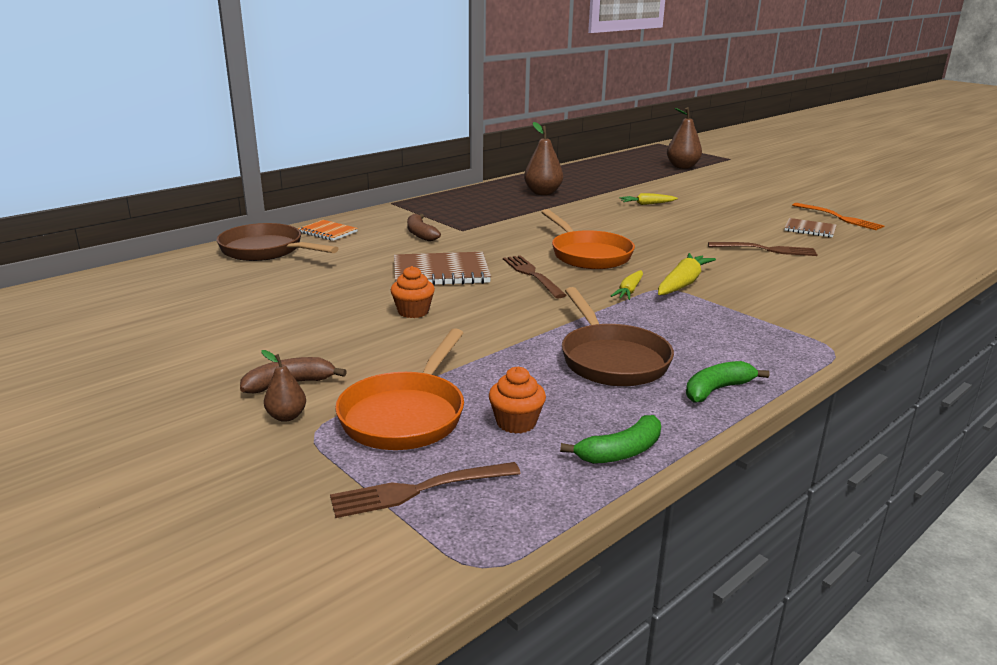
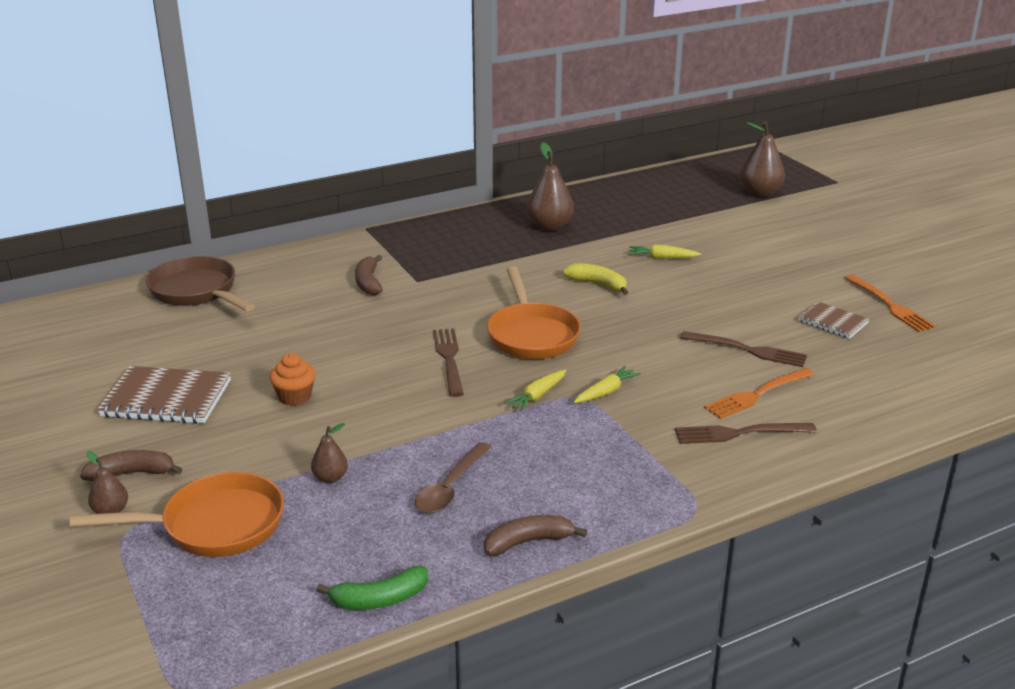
camera: 15 degrees right, 5 degrees up
(328, 232) = (273, 269): orange notebook -> none
(406, 415) = (214, 525): orange pan -> orange pan turned 135 degrees counterclockwise
(419, 490) = (179, 609): brown fork -> brown fork (739, 433)
(441, 272) = (355, 344): brown notebook -> brown notebook (166, 398)
(494, 365) = (330, 478): none -> brown pear
(516, 423) = (307, 550): orange cupcake -> none
(611, 359) = (450, 487): brown pan -> brown spoon
(612, 222) = (598, 284): none -> yellow banana
(682, 283) = (606, 392): yellow carrot -> yellow carrot, size x0.63
(717, 390) = (528, 542): green banana -> brown banana
(801, 274) = (757, 394): none -> orange fork

